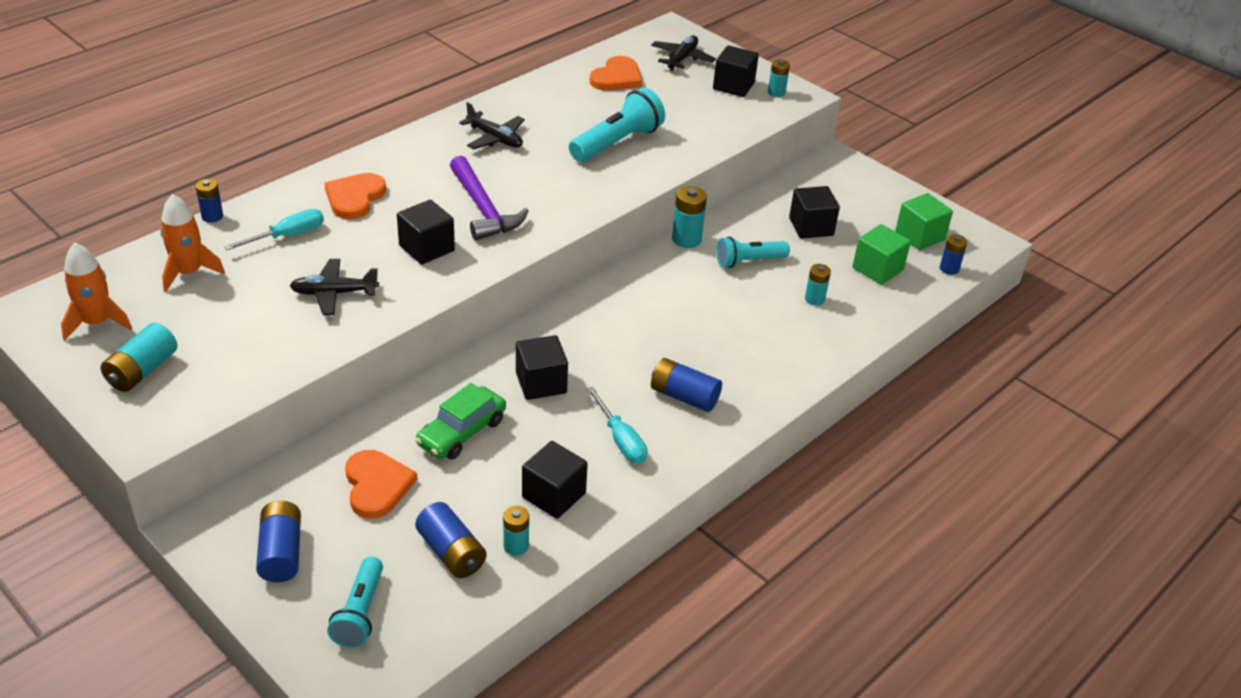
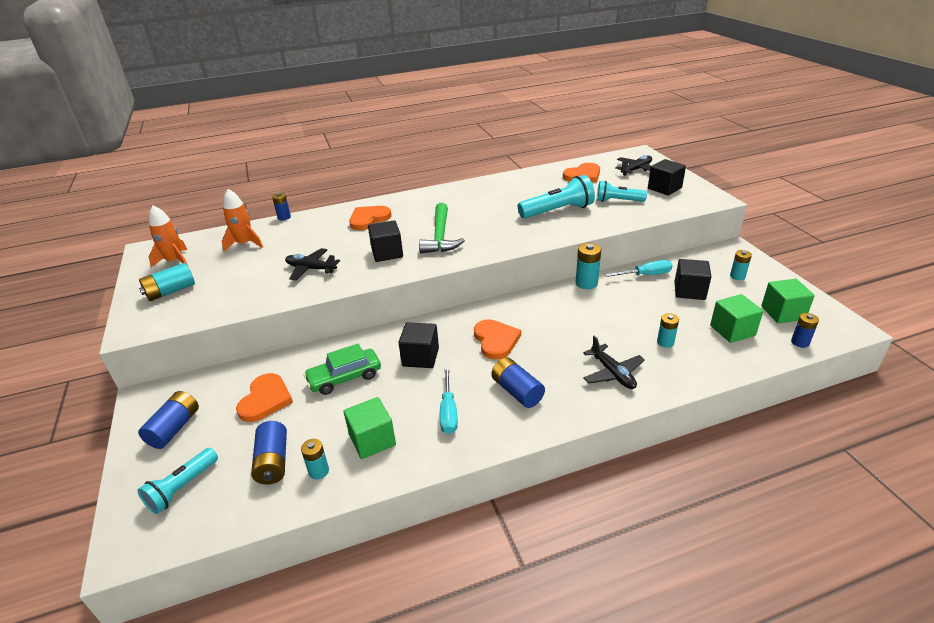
camera: 30 degrees right, 5 degrees down
(287, 236) = (314, 233): turquoise screwdriver -> turquoise screwdriver (645, 275)
(483, 209) = (440, 236): purple hammer -> green hammer
(495, 138) = (478, 199): black plane -> black plane (612, 373)
(554, 495) = (372, 440): black cube -> green cube
(621, 340) = (496, 340): none -> orange heart
(749, 261) = (625, 306): turquoise flashlight -> turquoise flashlight (618, 201)
(776, 92) = (695, 195): turquoise battery -> turquoise battery (737, 276)

